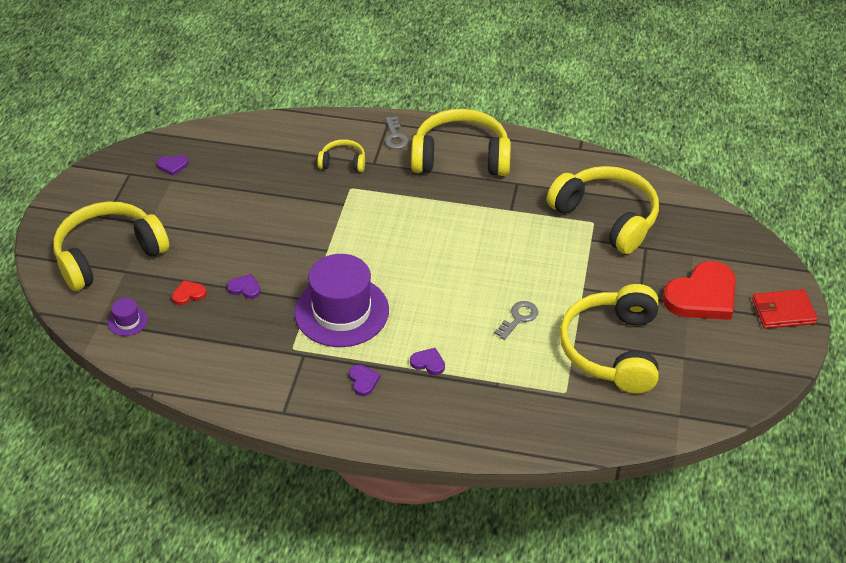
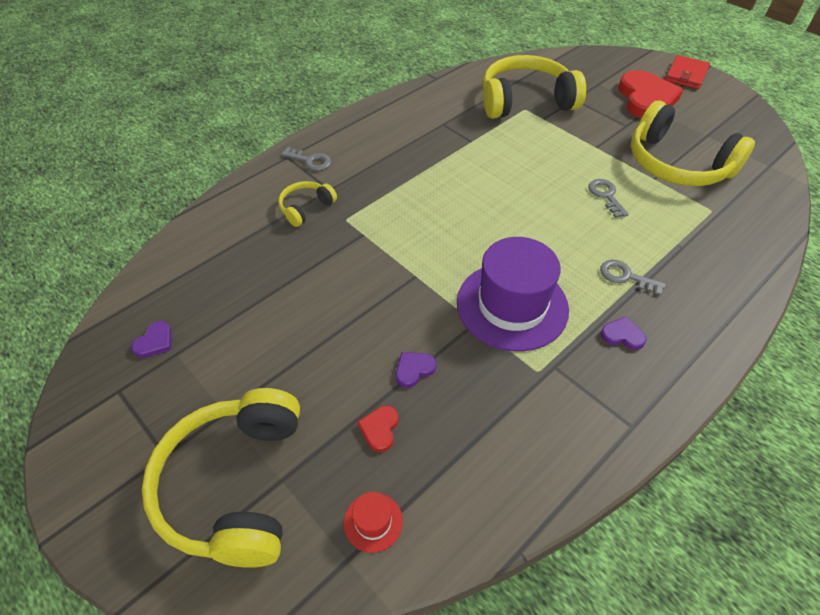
camera: 55 degrees left, 5 degrees up
(127, 321) = (373, 522): purple hat -> red hat
(428, 363) = (625, 276): purple heart -> grey key
(461, 157) = (380, 137): yellow headphones -> none

